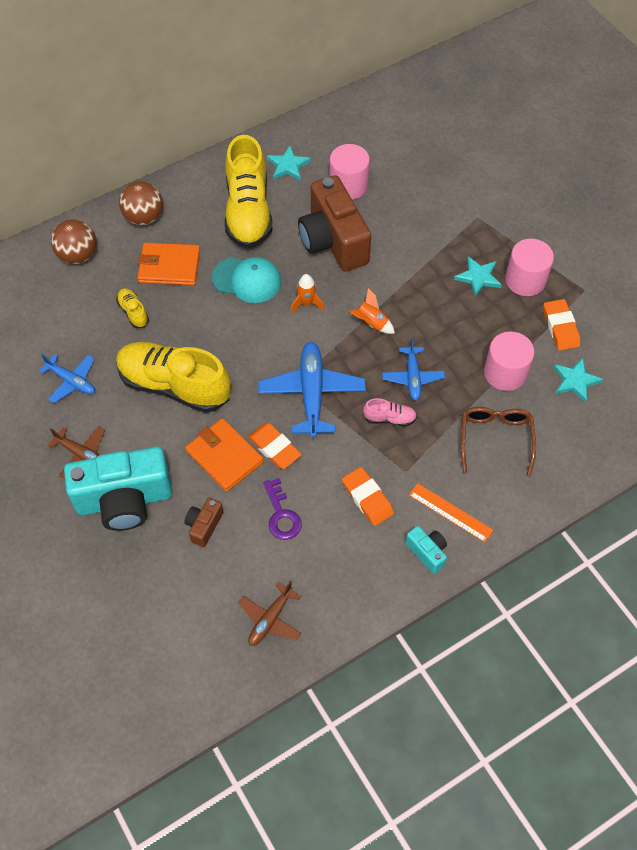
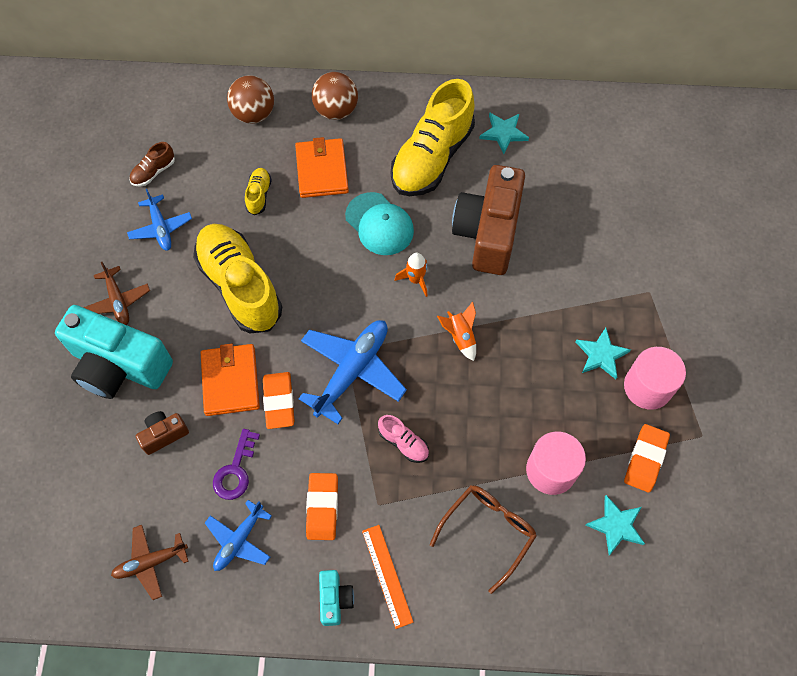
camera: 35 degrees right, 5 degrees up
(29, 343) = (153, 172): none -> brown shoe
(169, 266) = (322, 170): orange wallet -> orange wallet turned 45 degrees clockwise
(348, 185) = (546, 185): pink cylinder -> none
(412, 377) = (457, 416): blue plane -> blue plane (239, 540)

